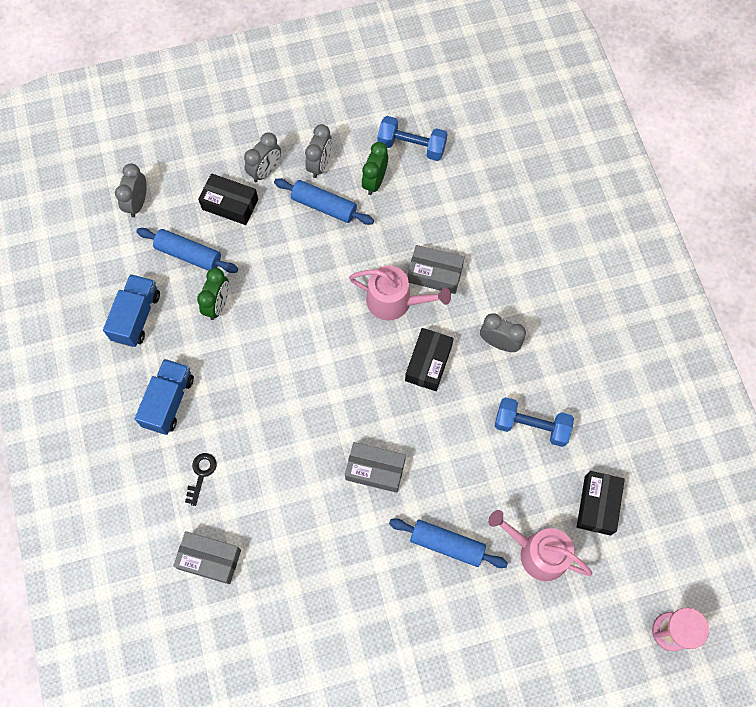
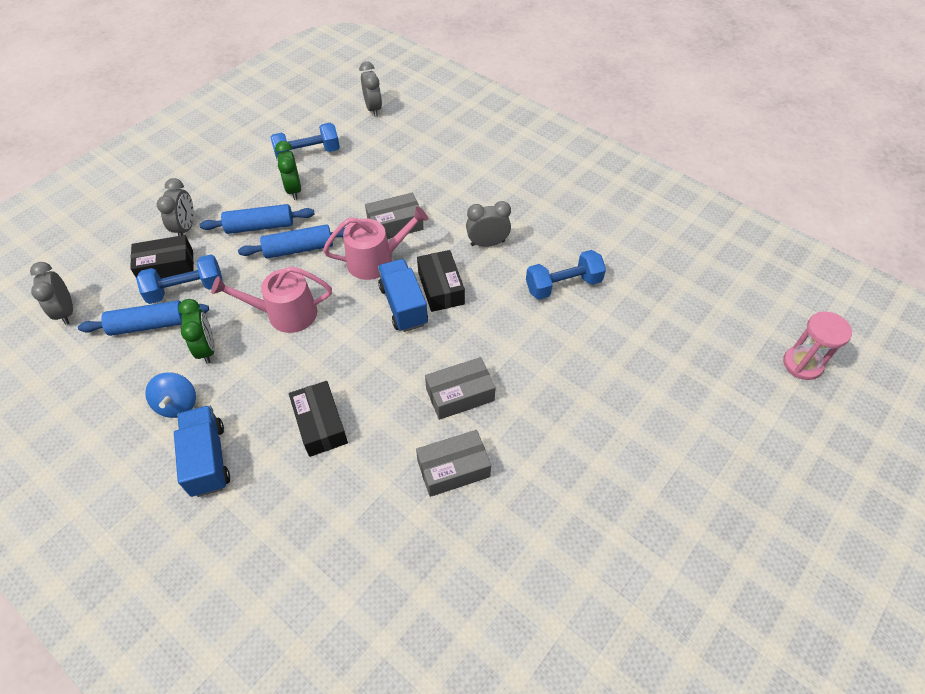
camera: 35 degrees left, 15 degrees down
(136, 317) = (123, 404): blue truck -> blue truck (403, 305)
(172, 341) = (177, 404): none -> blue spinning top
(201, 474) = (288, 505): black key -> none
(209, 559) = (353, 581): grey box -> grey box (453, 469)
(232, 237) = (186, 289): none -> blue dumbbell
(320, 165) = (235, 201): grey clock -> grey clock (373, 109)
(447, 545) = (573, 415): blue rolling pin -> blue rolling pin (299, 249)
(537, 552) = (651, 372): pink watering can -> pink watering can (285, 314)
(597, 505) = (664, 309): black box -> black box (320, 424)

